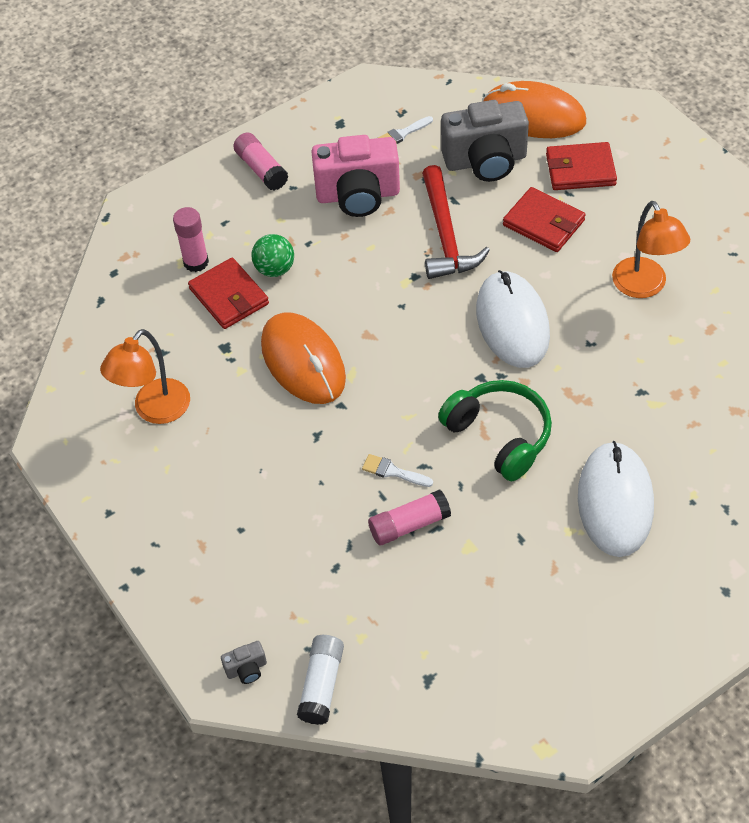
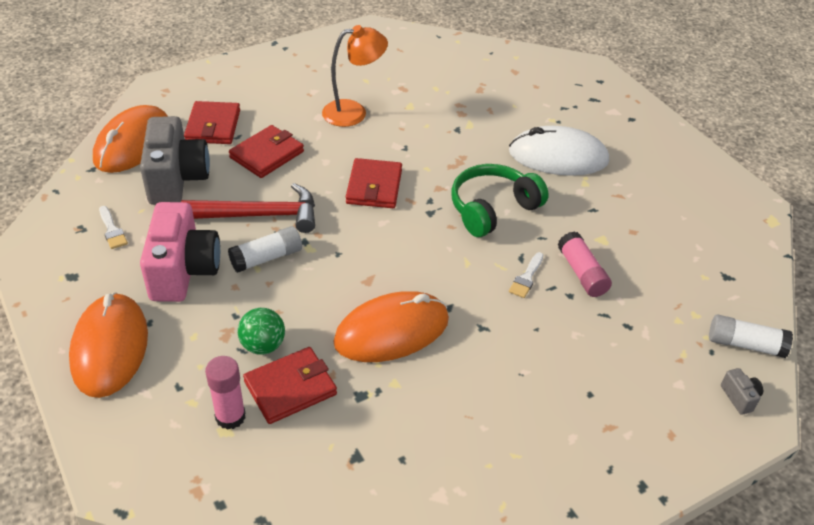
camera: 90 degrees left, 10 degrees down
(155, 410) = (438, 464): orange lamp -> none
(261, 169) = (110, 348): pink glue stick -> orange mouse
(385, 251) = (266, 258): none -> white glue stick
(512, 322) = (374, 187): white mouse -> red wallet

